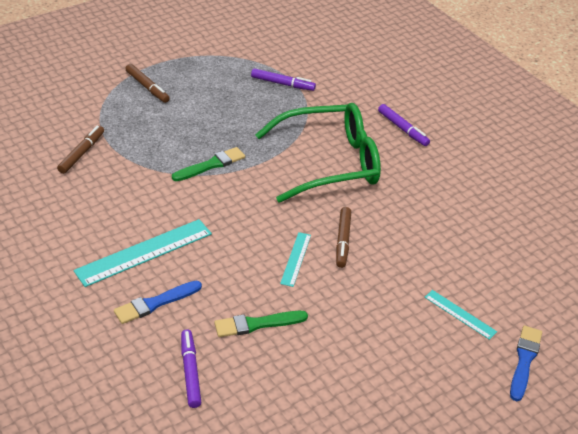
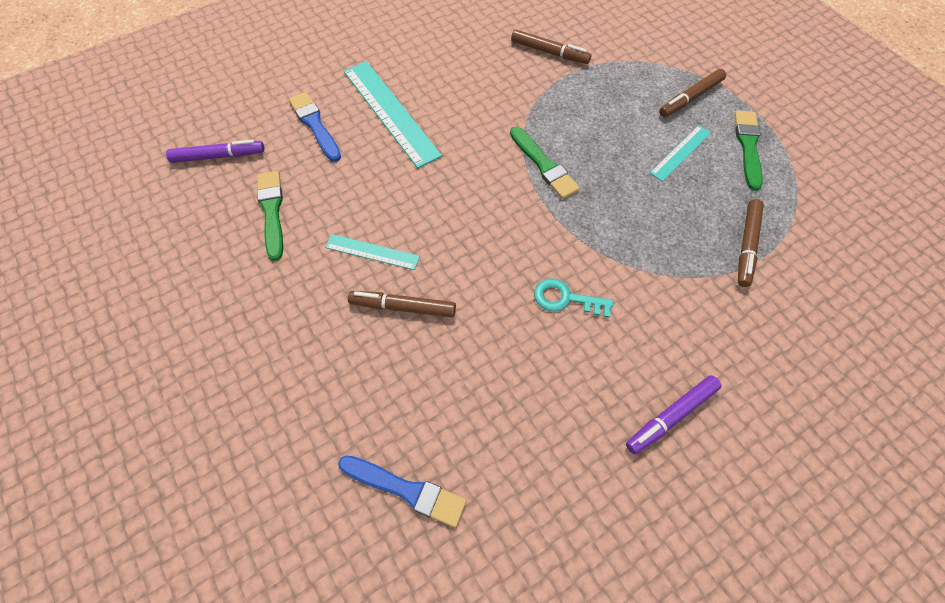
camera: 95 degrees right, 20 degrees up
(198, 70) = (748, 146): none -> green brush
(282, 84) = (747, 245): purple marker -> brown marker
(328, 163) = (566, 299): green glasses -> turquoise key
(460, 314) = (250, 448): turquoise ruler -> turquoise ruler (680, 153)
(524, 360) = (148, 530): blue brush -> blue brush (406, 490)

